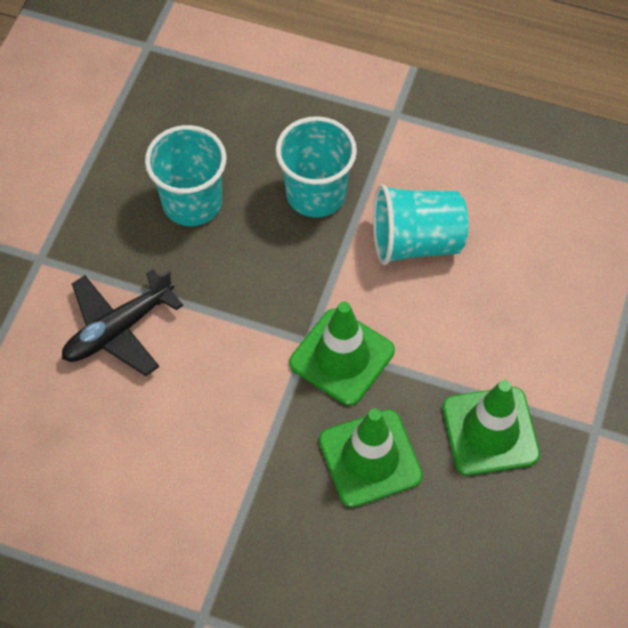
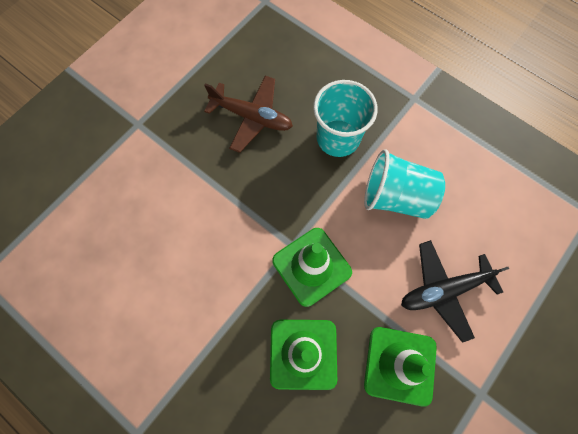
camera: 20 degrees right, 10 degrees up
(118, 329) = (167, 191): black plane -> black plane (443, 290)
(192, 202) = (252, 117): turquoise cup -> brown plane

